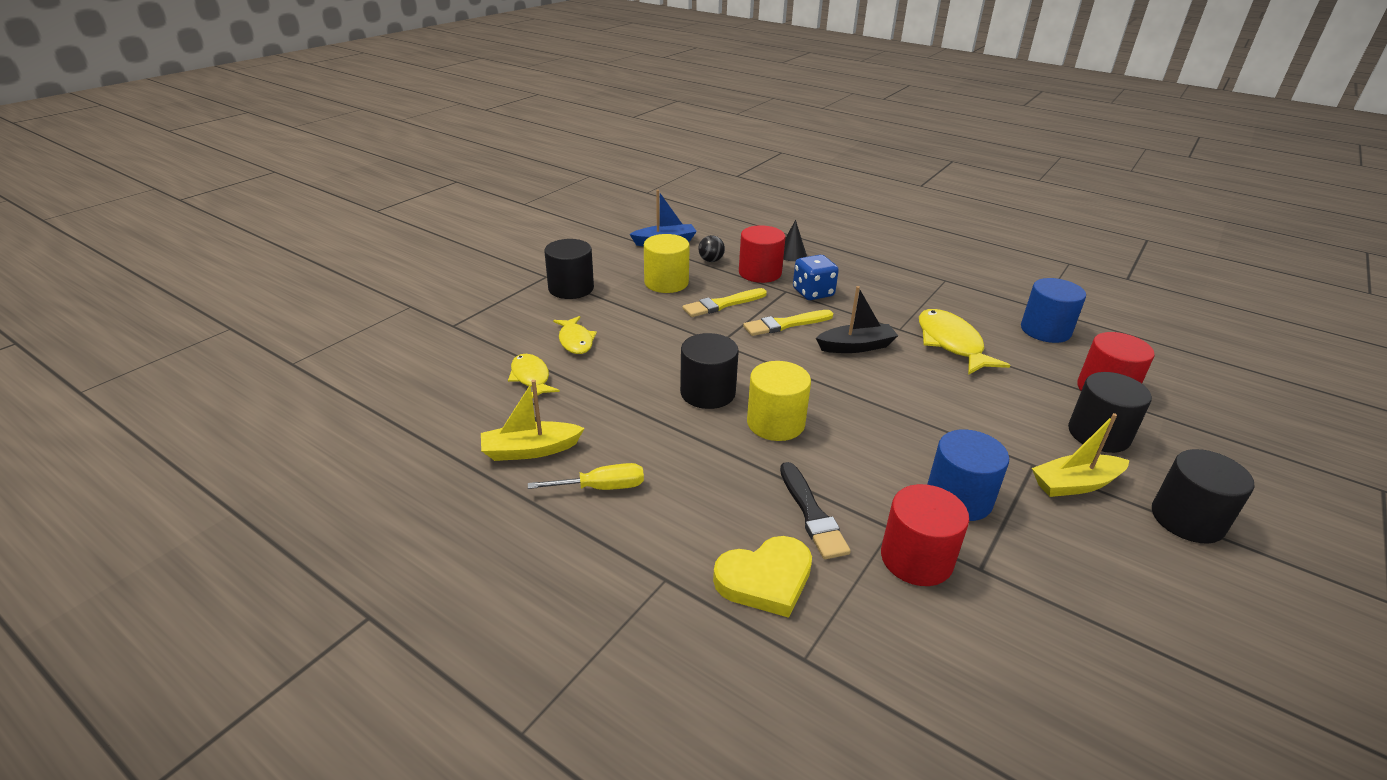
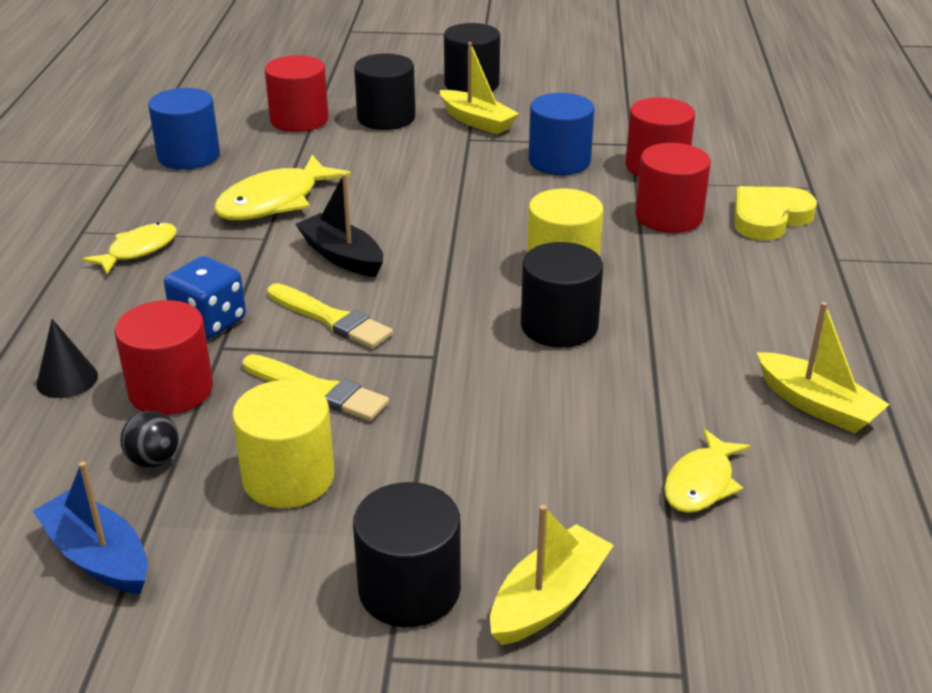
camera: 120 degrees left, 0 degrees up
(525, 312) = (548, 599): none -> yellow boat
(575, 341) = (569, 489): yellow fish -> yellow fish (138, 250)
(602, 487) = (795, 331): yellow screwdriver -> none
(765, 579) = (769, 217): yellow heart -> yellow heart turned 75 degrees counterclockwise
(811, 513) = (668, 216): black brush -> red cylinder

